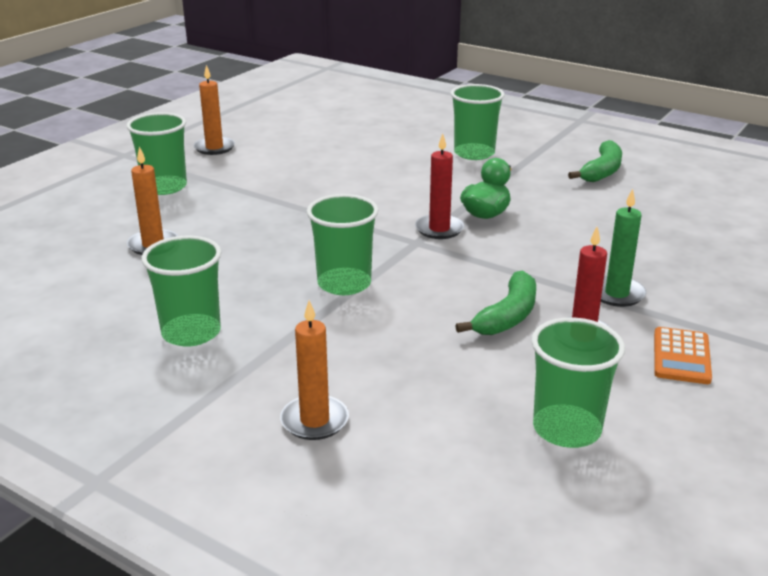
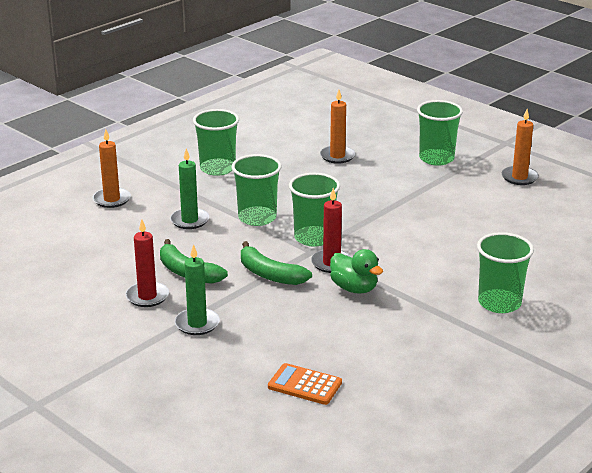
camera: 100 degrees right, 0 degrees up
(367, 334) = (189, 220): none -> green candle
(566, 429) = (58, 271): green cup -> green cup (314, 238)
(602, 171) = (443, 373): green banana -> green banana (269, 274)
(681, 356) = (103, 331): orange calculator -> orange calculator (305, 385)

